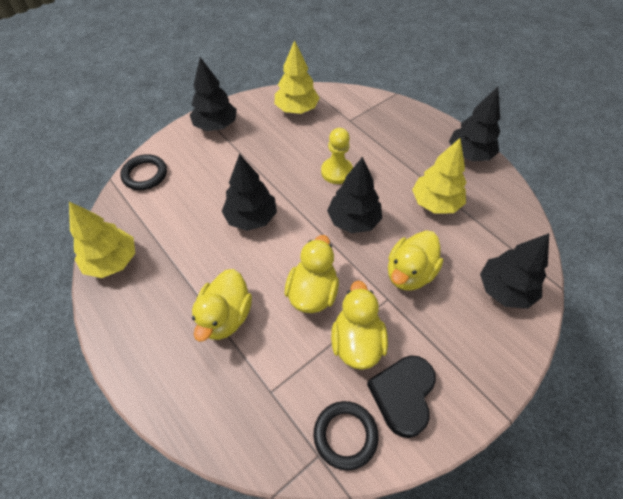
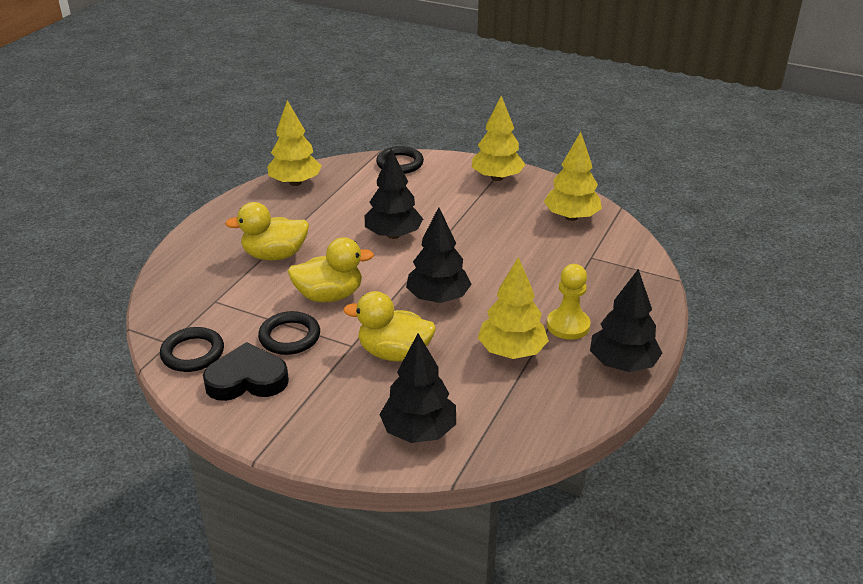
camera: 65 degrees right, 20 degrees down
(216, 126) = (497, 178): black tree -> yellow tree
(337, 172) = (499, 269): yellow pawn -> yellow pawn (568, 325)
(356, 342) = (289, 337): yellow duck -> black ring

